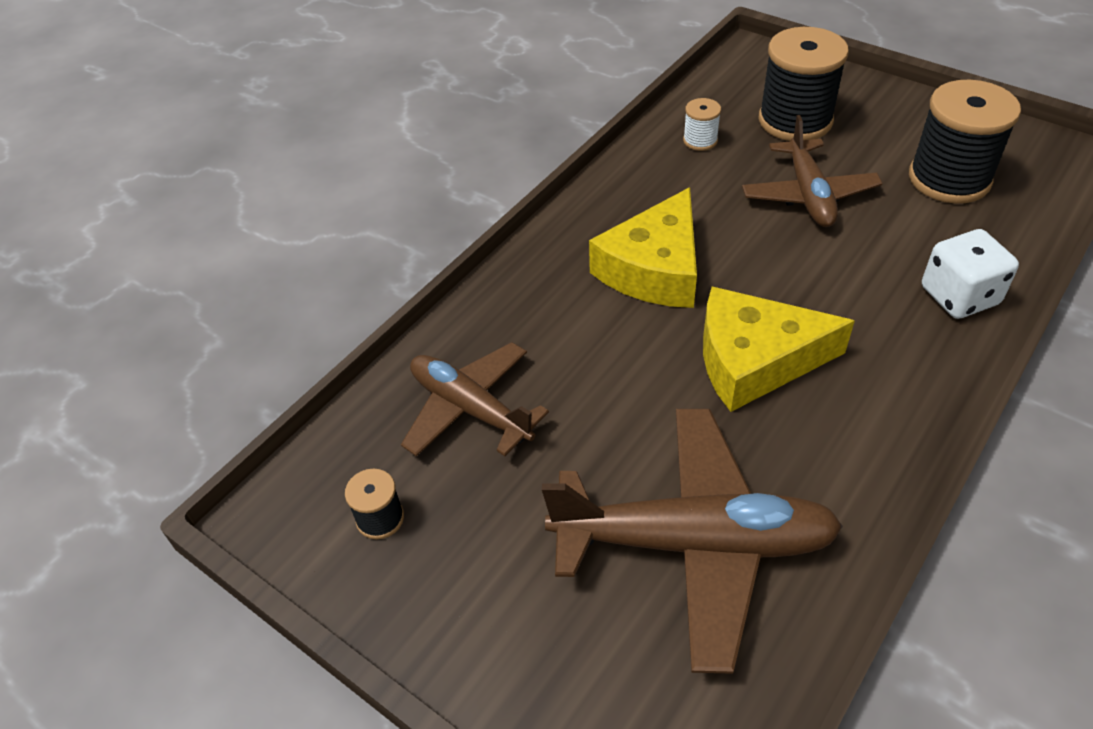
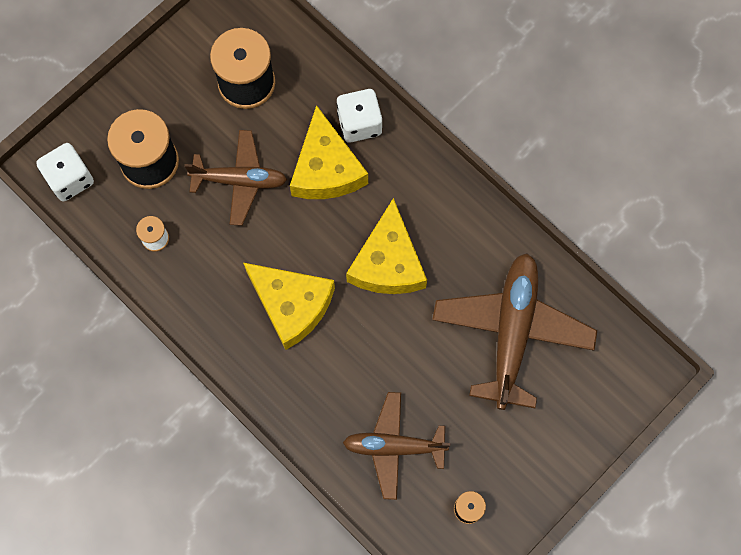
camera: 85 degrees left, 25 degrees up
(470, 409) = (394, 446): brown plane -> brown plane turned 45 degrees clockwise
(744, 71) = (70, 179): none -> white dice
(869, 272) = (326, 168): none -> yellow cheese

